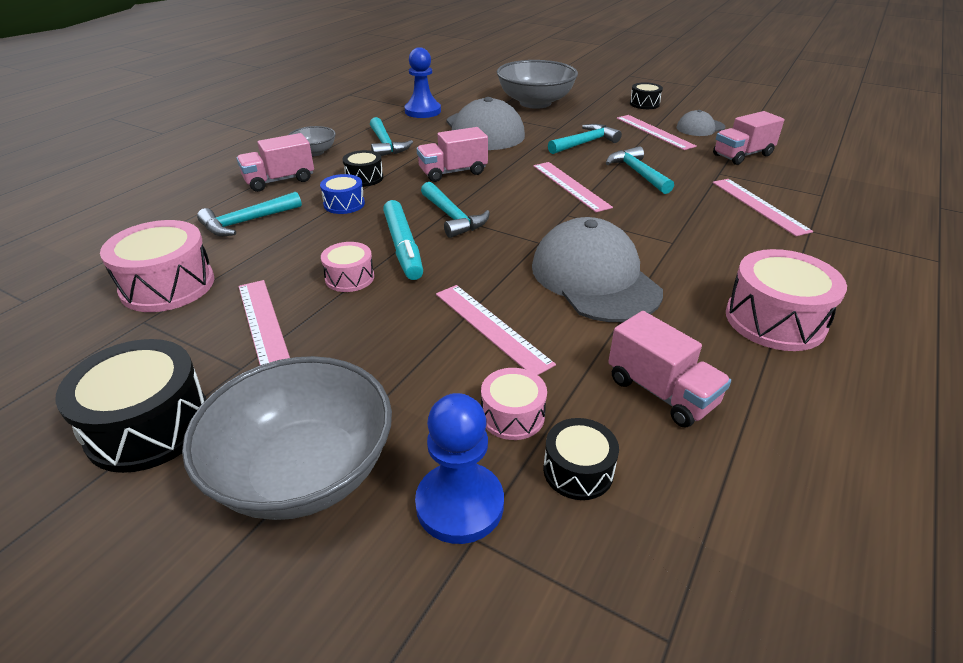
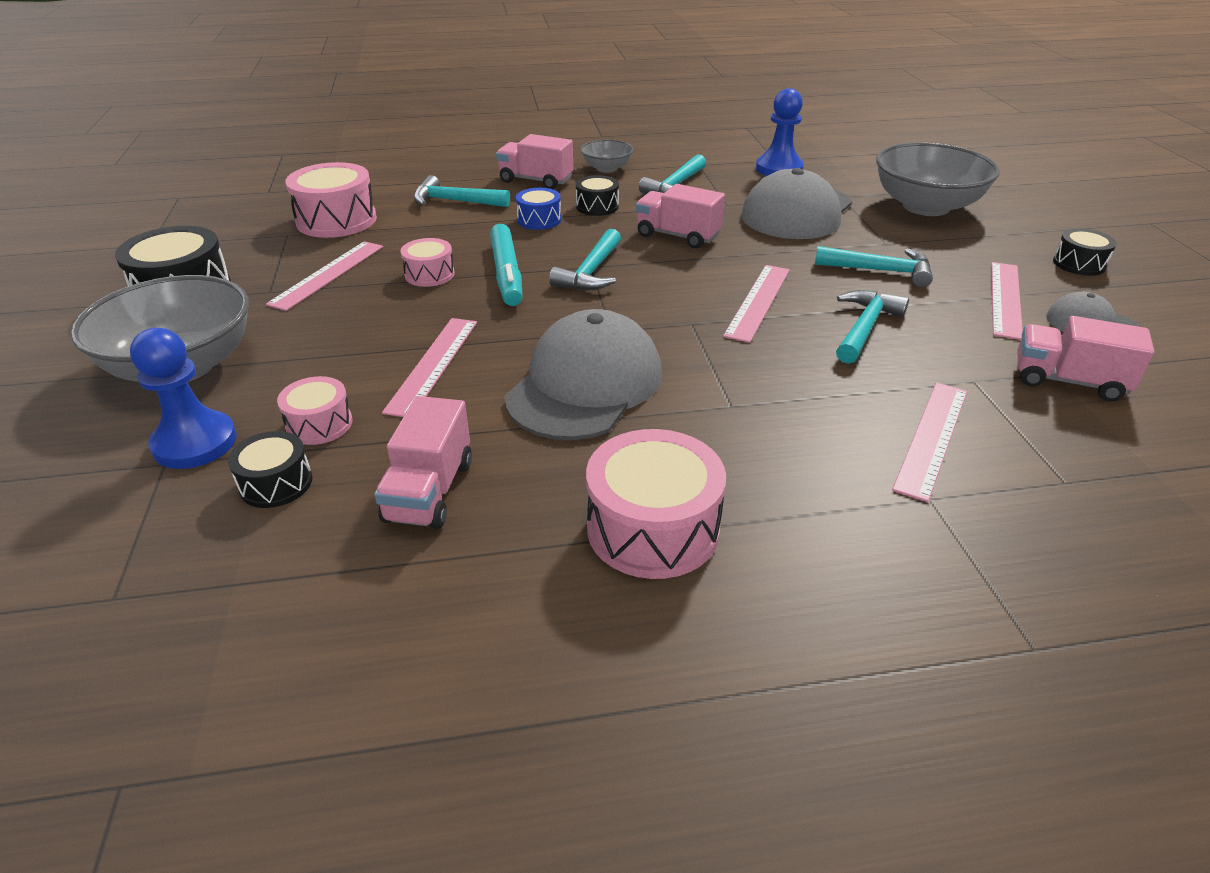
camera: 50 degrees right, 0 degrees up
(403, 247) = (506, 274): turquoise marker -> turquoise marker turned 45 degrees counterclockwise

